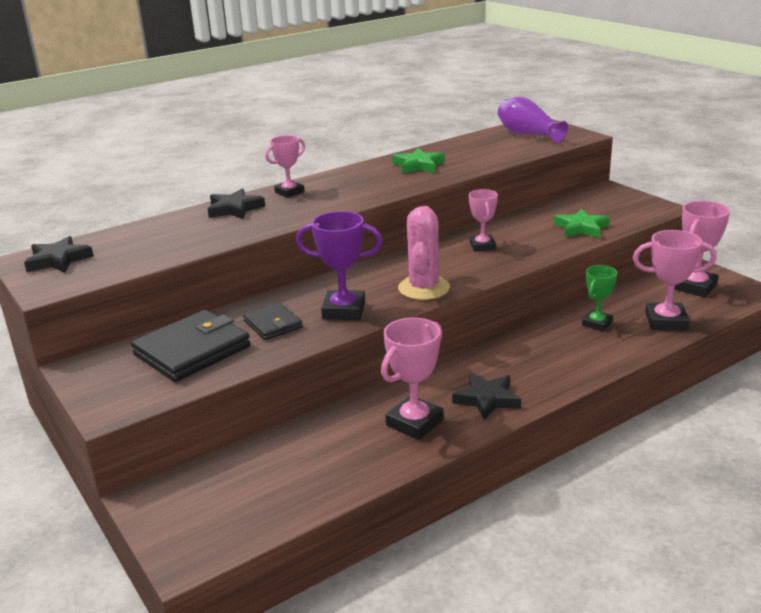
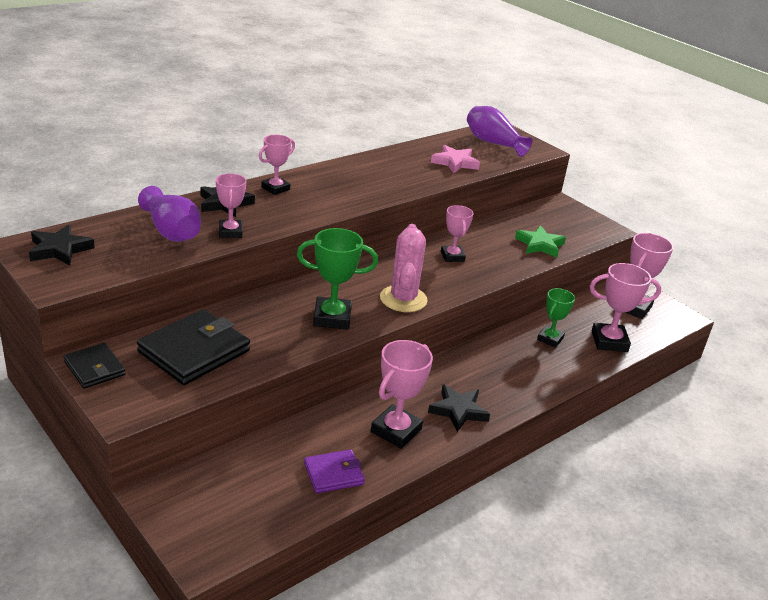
camera: 10 degrees left, 5 degrees up
(174, 236) = (171, 231): none -> purple vase
(235, 232) = (230, 232): none -> pink trophy
(273, 324) = (267, 328): black wallet -> black wallet (94, 368)
(340, 469) = (333, 474): none -> purple wallet
(344, 310) = (332, 318): purple trophy -> green trophy
(418, 165) = (395, 169): green star -> none
(484, 155) = (455, 162): none -> pink star

